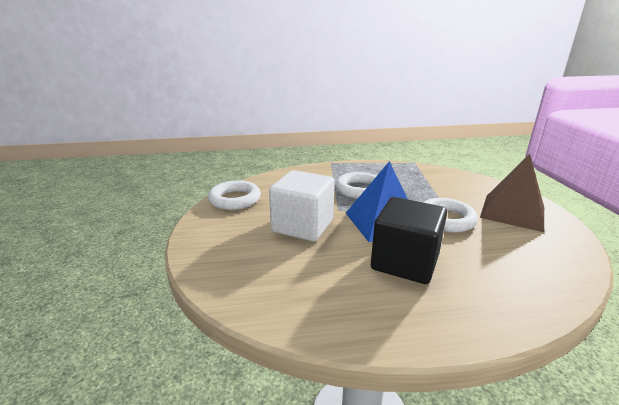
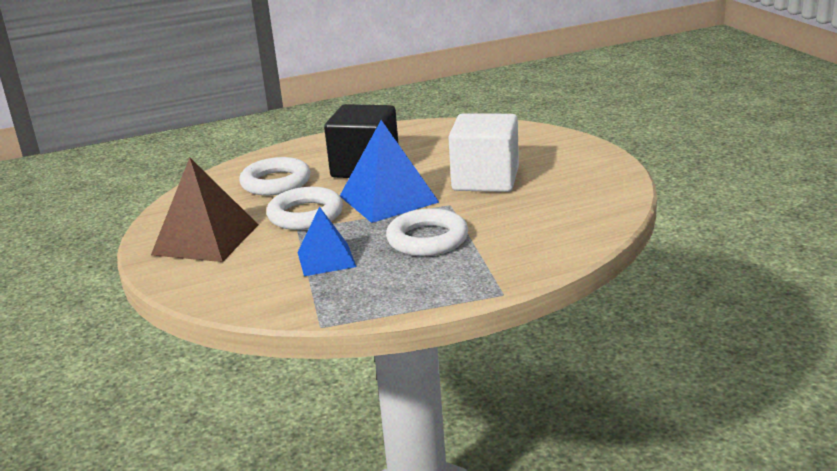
camera: 170 degrees right, 0 degrees up
(235, 199) = (605, 194): white ring -> white ring (276, 182)
(420, 188) = (326, 259): none -> blue pyramid

